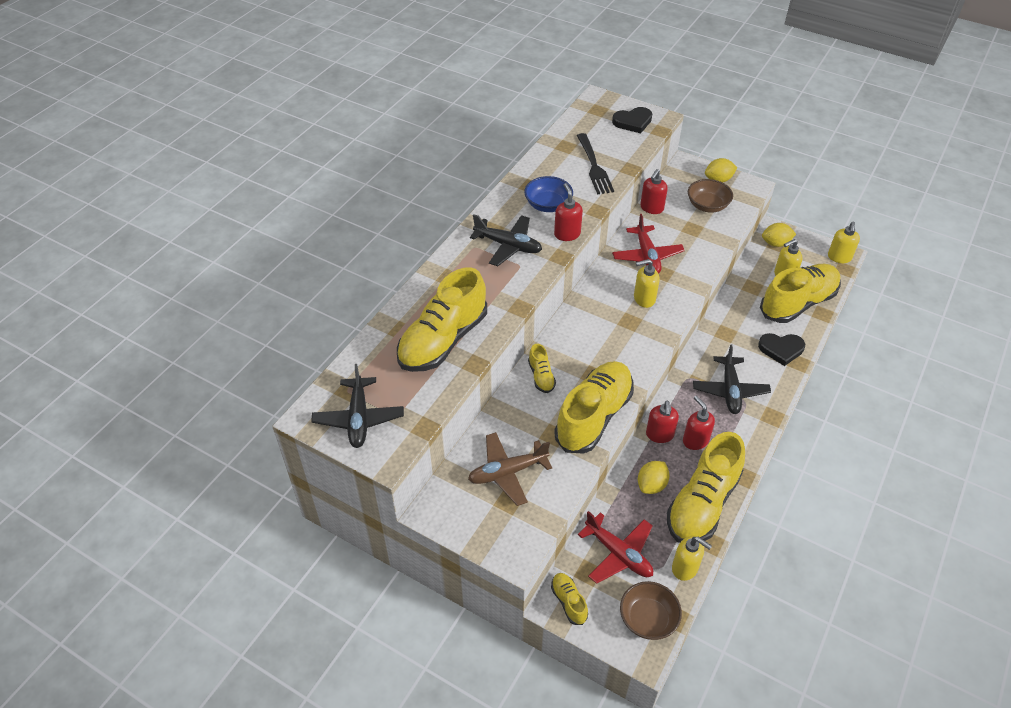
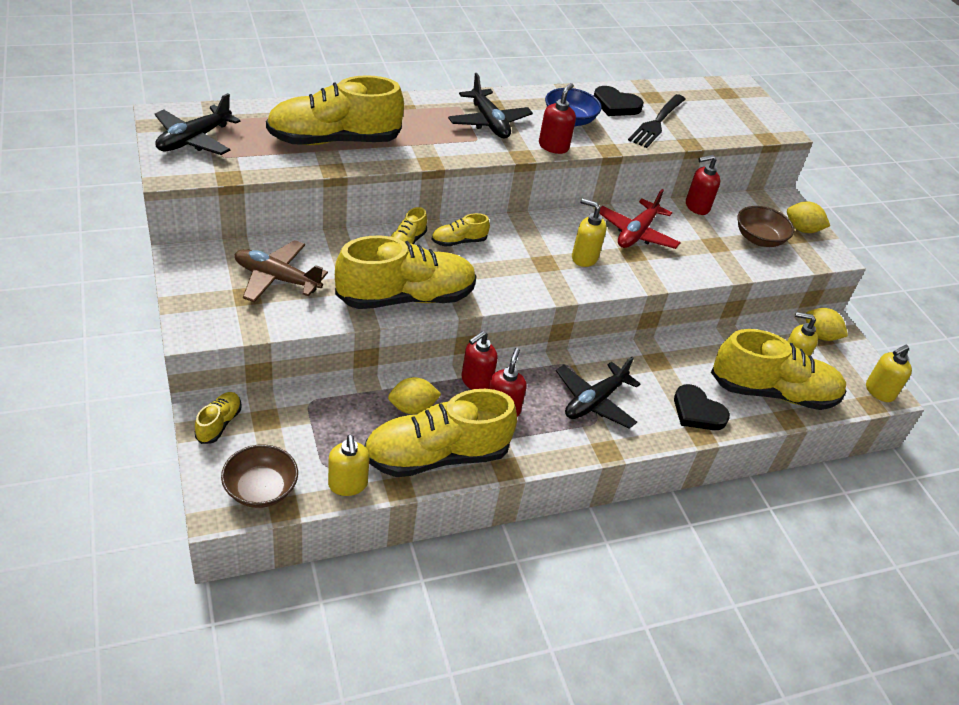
camera: 35 degrees right, 5 degrees down
(567, 348) = (459, 241): none -> yellow shoe
(618, 554) = (309, 428): red plane -> none
(633, 122) = (748, 118): black heart -> black heart (616, 105)

